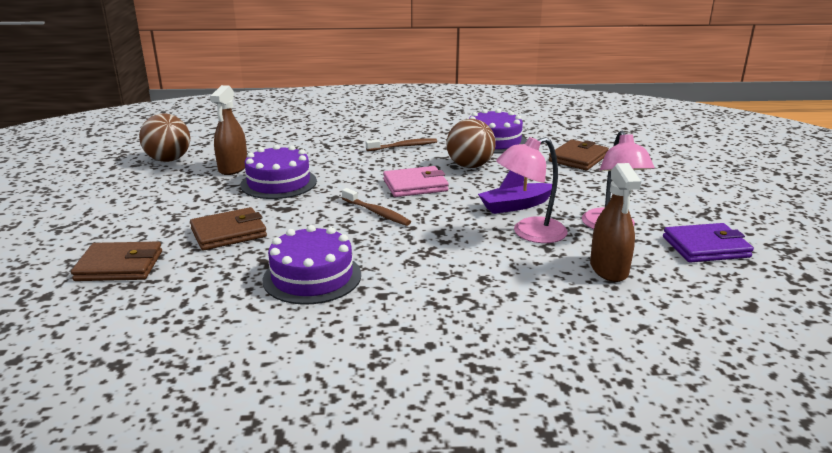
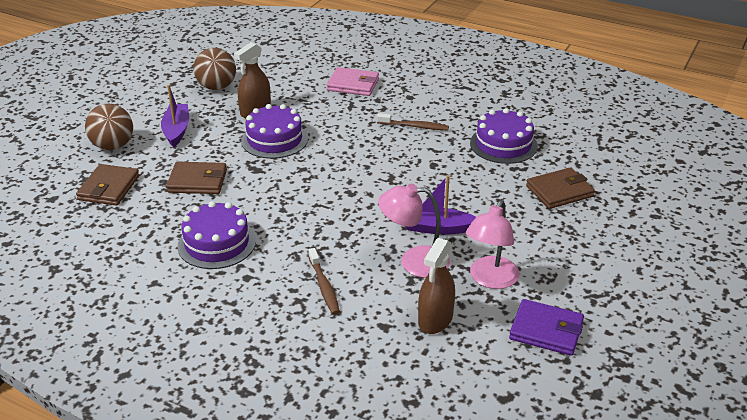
camera: 30 degrees right, 10 degrees up
(119, 266) = (109, 188): brown wallet -> brown wallet turned 75 degrees clockwise
(157, 200) = (176, 130): none -> purple boat
(377, 213) = (318, 197): brown toothbrush -> brown toothbrush (324, 286)
(415, 185) = (377, 177): pink wallet -> pink wallet (353, 85)
(470, 166) = (447, 169): brown ball -> brown ball (113, 146)

